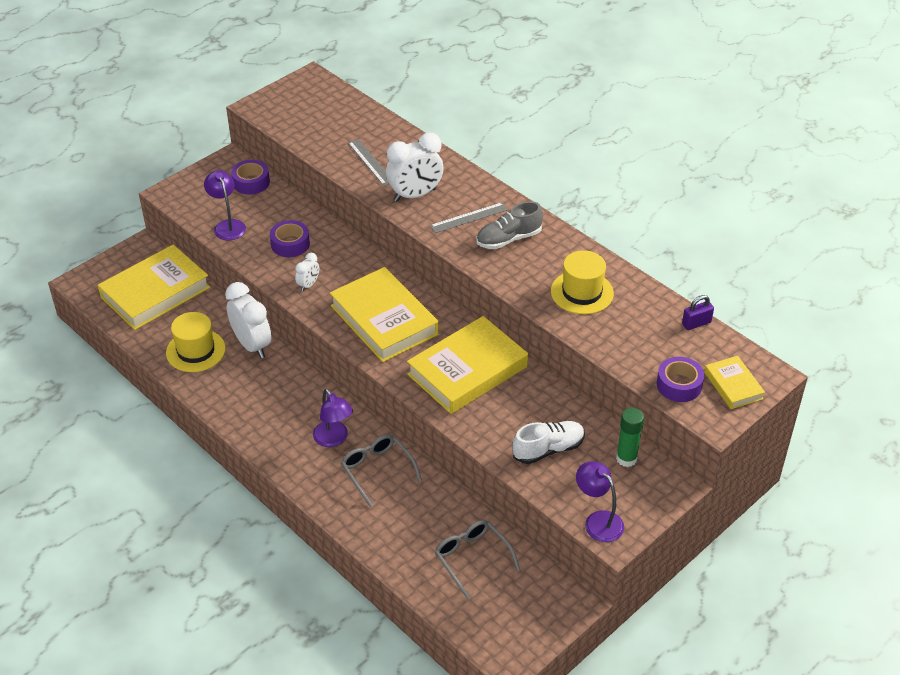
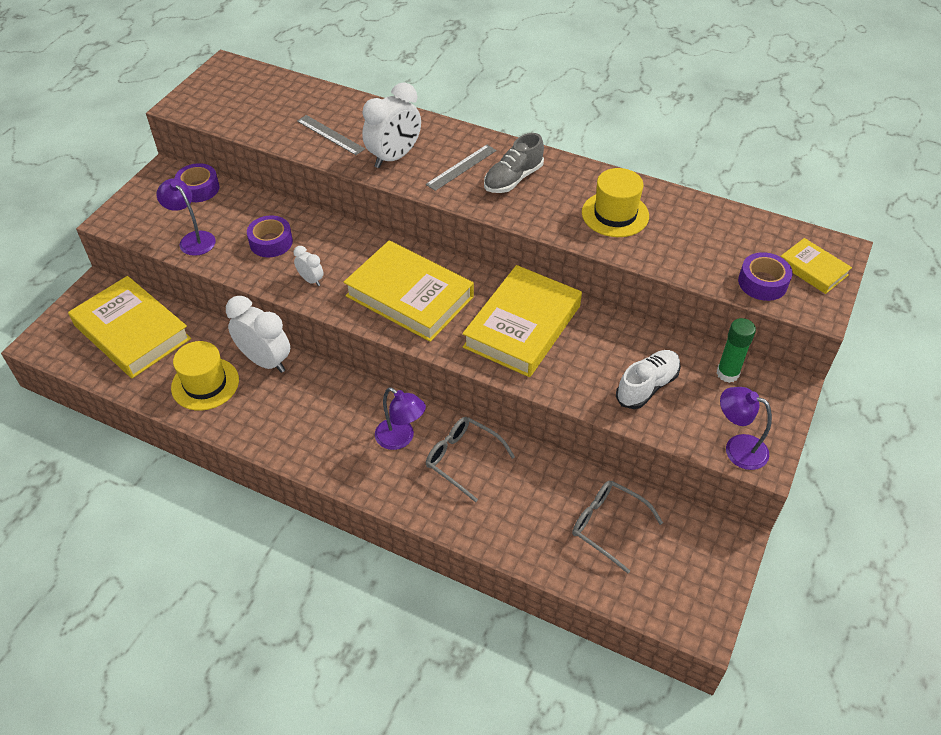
camera: 20 degrees left, 5 degrees up
(155, 292) = (132, 332): yellow book -> yellow book turned 75 degrees counterclockwise
(308, 285) = (311, 280): white clock -> white clock turned 60 degrees counterclockwise
(696, 323) = (741, 217): purple padlock -> none

